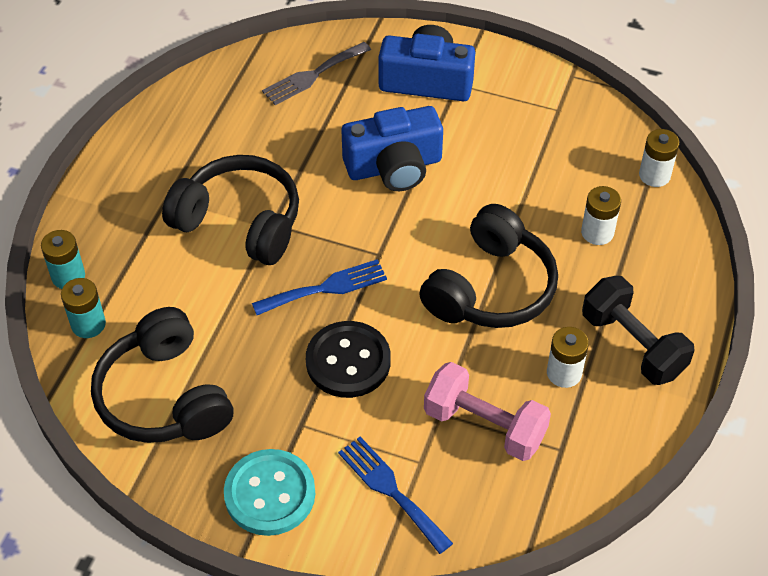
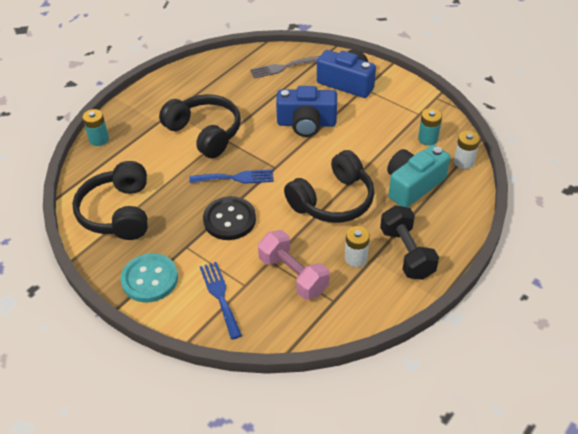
camera: 20 degrees right, 5 degrees down
(88, 324) = (97, 166): turquoise battery -> turquoise battery (428, 139)
(597, 232) = (413, 185): white battery -> turquoise camera

